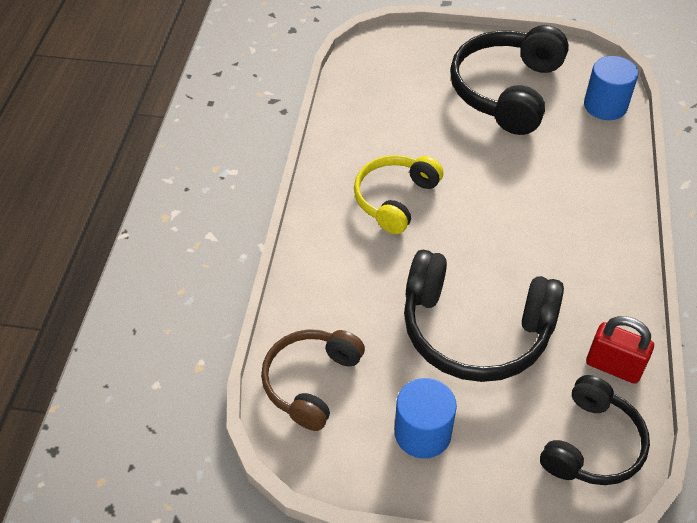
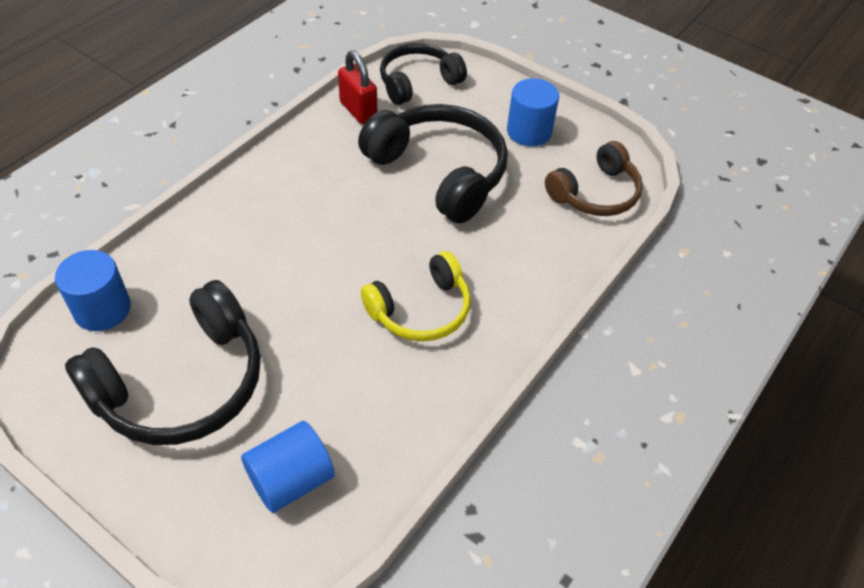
camera: 155 degrees left, 0 degrees up
(396, 76) = (291, 480): none -> blue cylinder

